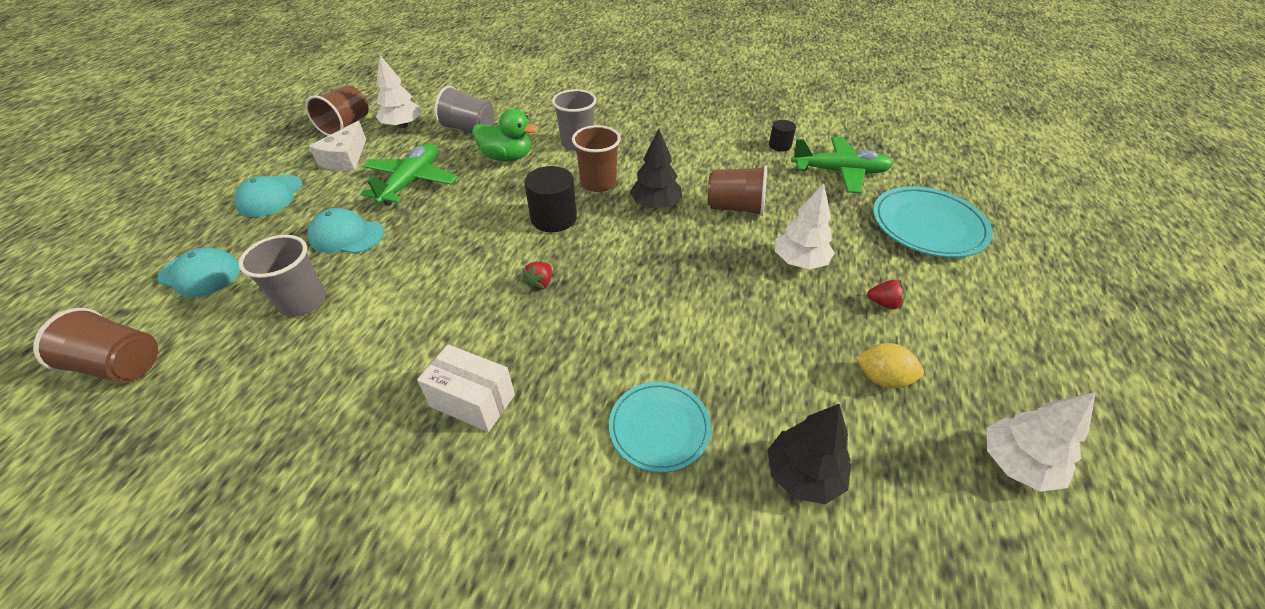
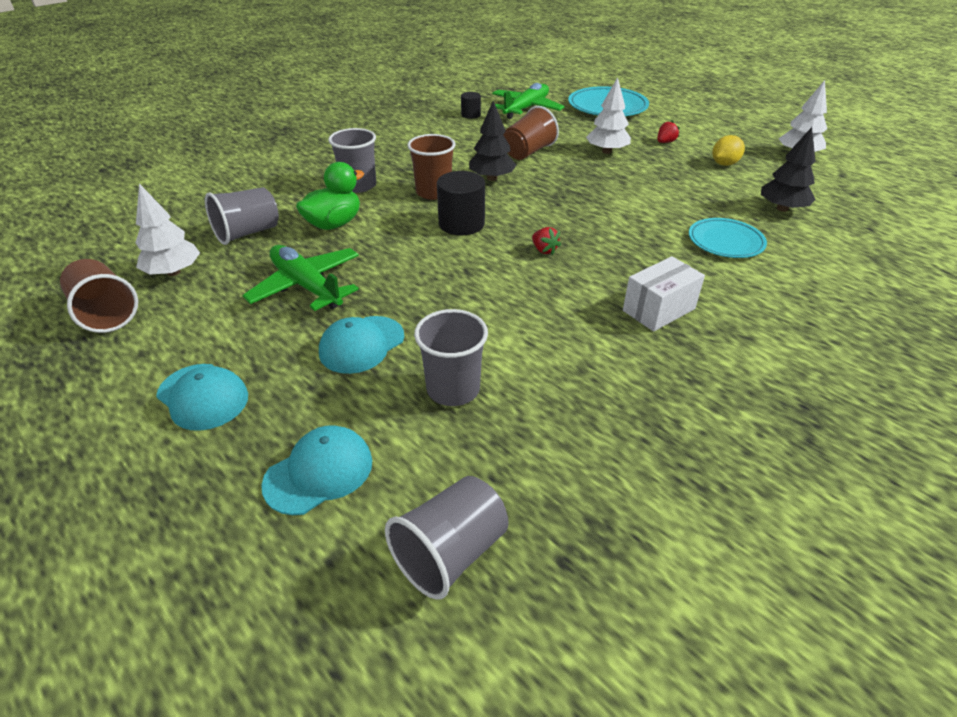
camera: 60 degrees left, 5 degrees down
(121, 365) = (450, 553): brown cup -> grey cup
(345, 158) = (191, 324): white cheese -> none

